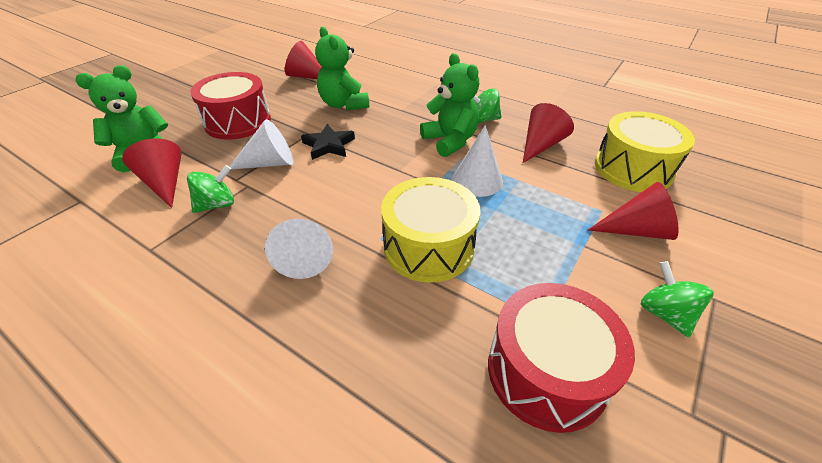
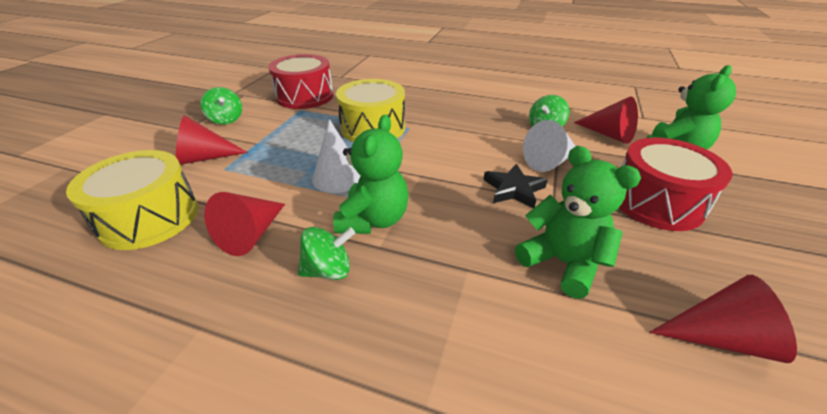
camera: 165 degrees right, 5 degrees down
(305, 256) = (451, 114): white cone -> none
(450, 141) = (373, 220): green teddy bear -> green teddy bear turned 120 degrees counterclockwise

